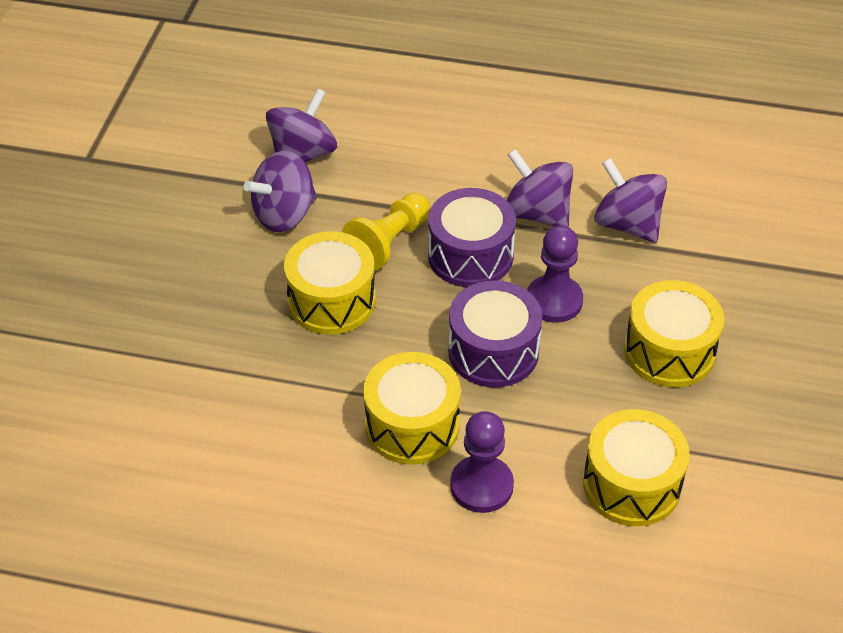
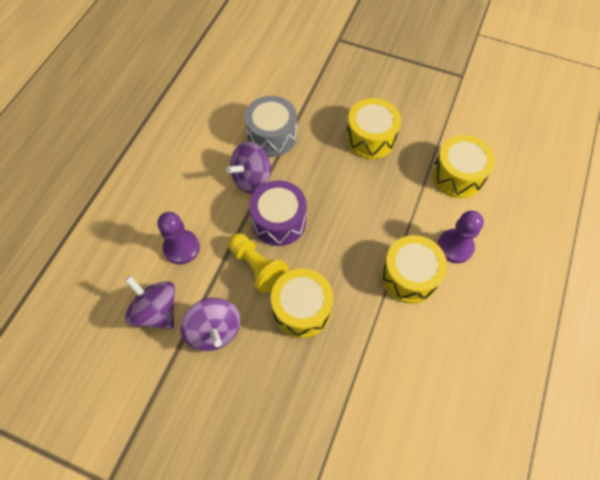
camera: 80 degrees left, 15 degrees up
(493, 351) = (358, 223): purple drum -> none
(554, 301) = (324, 184): purple pawn -> purple pawn (181, 248)
(627, 224) = (272, 136): purple spinning top -> grey drum

